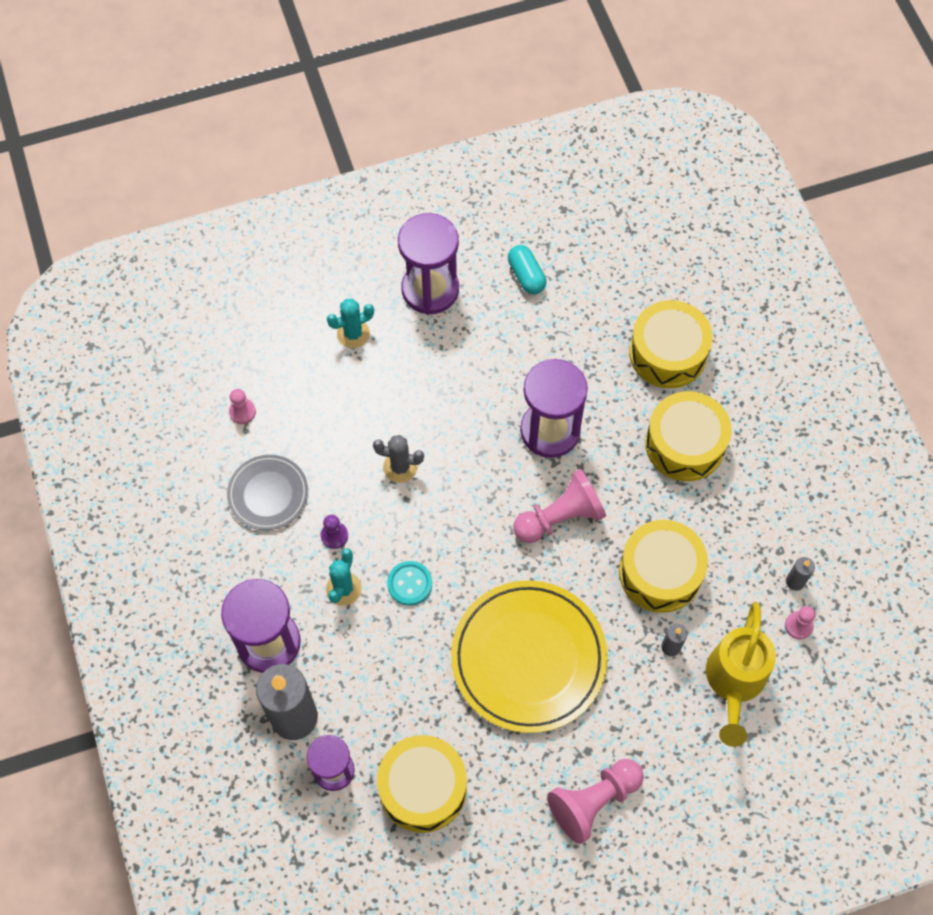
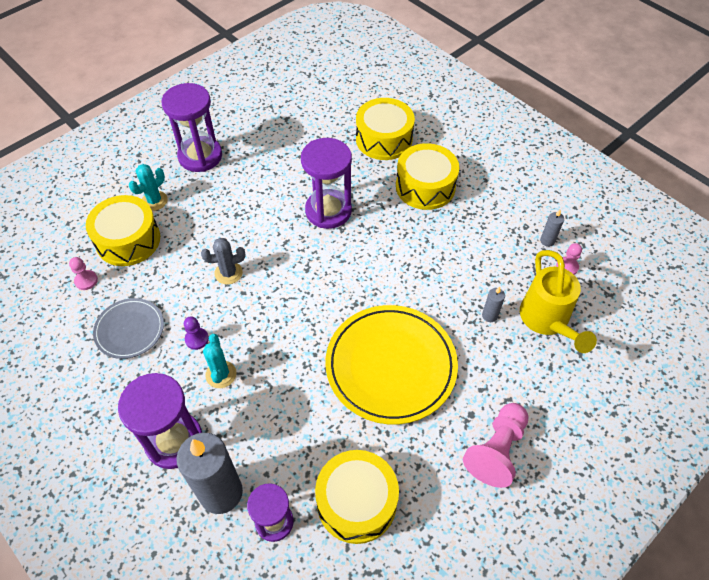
camera: 25 degrees left, 10 degrees down
(409, 584) = (273, 350): turquoise button -> none
(526, 276) = (265, 127): turquoise capsule -> none
(560, 517) = (364, 262): pink pawn -> none
(660, 573) = (454, 270): yellow drum -> yellow drum (128, 240)

